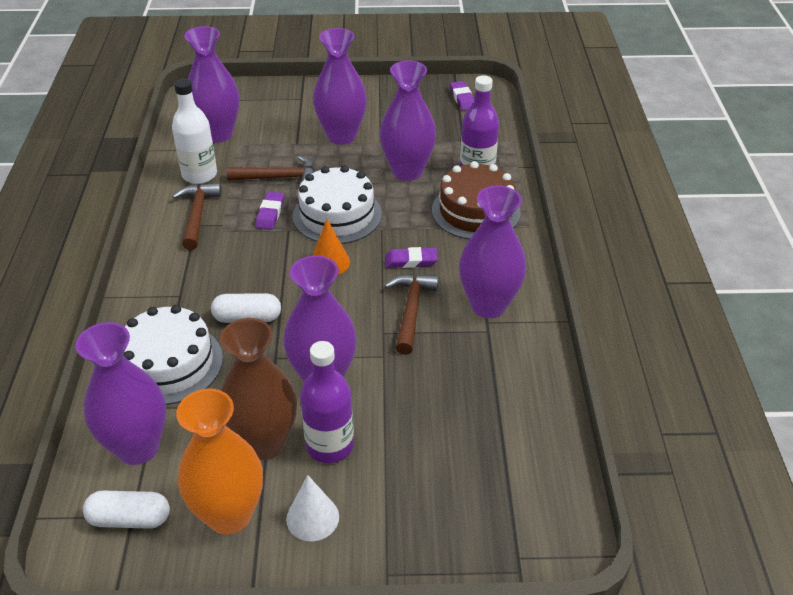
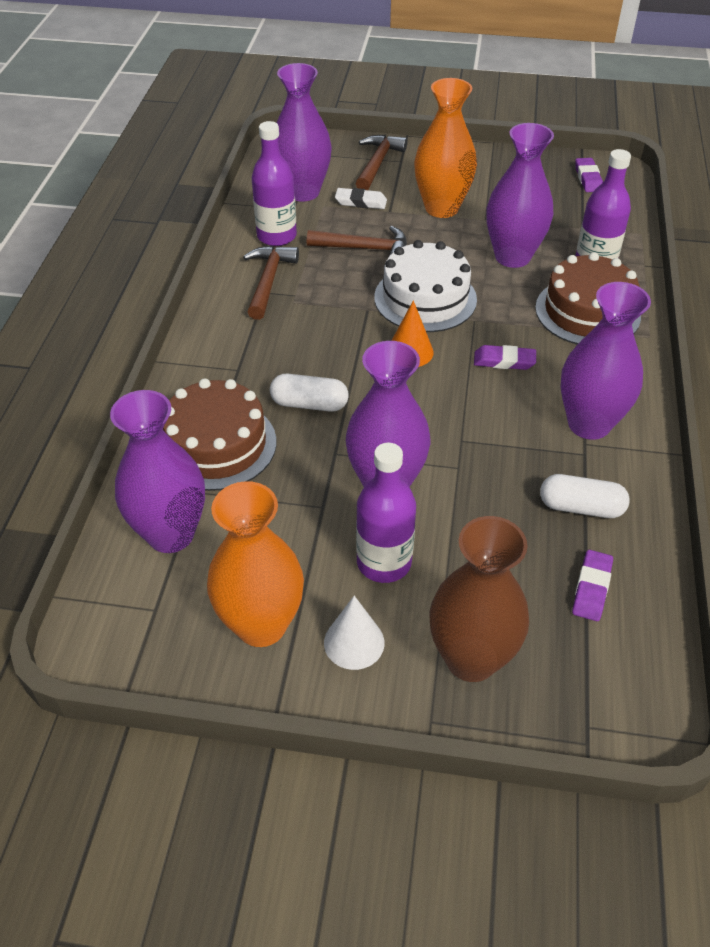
camera: 10 degrees right, 5 degrees up
(130, 519) = (152, 612): white capsule -> white capsule (581, 507)
(169, 364) = (217, 445): white cake -> brown cake
(199, 175) = (276, 236): white bottle -> purple bottle
(264, 443) = (310, 549): brown vase -> brown vase (471, 659)
(270, 138) = (361, 202): none -> white eraser
(270, 213) = (350, 288): purple eraser -> purple eraser (591, 588)
(341, 136) = (441, 208): purple vase -> orange vase
(411, 311) = (496, 419): brown hammer -> brown hammer (377, 163)

